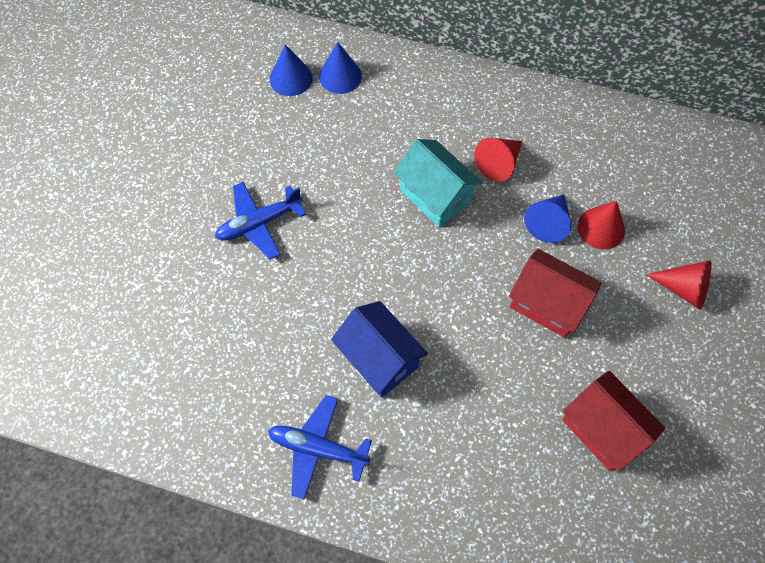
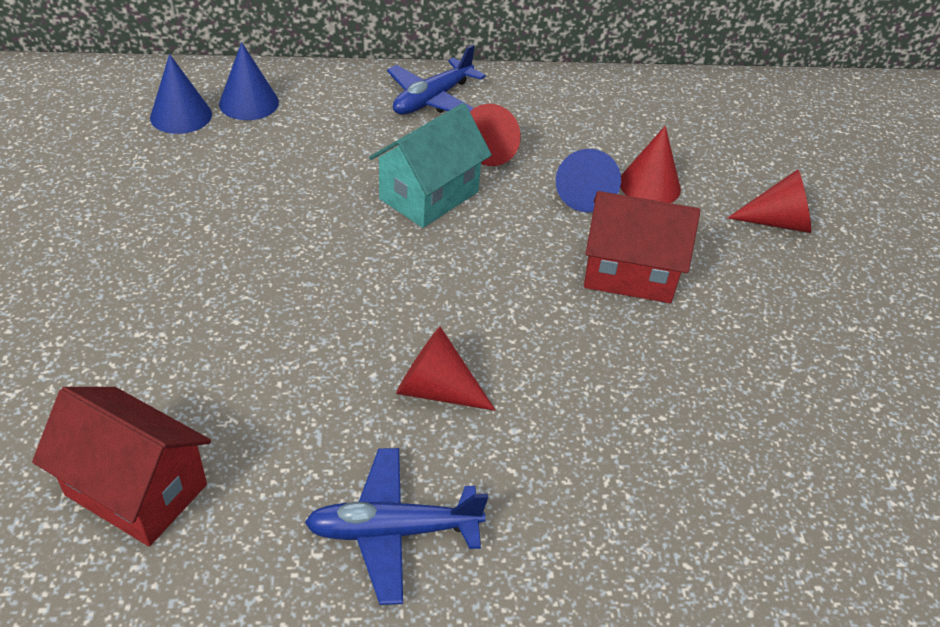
camera: 25 degrees left, 20 degrees down
(259, 223) = (190, 274): blue plane -> blue plane (432, 100)
(379, 359) = (436, 390): blue house -> red cone
(435, 196) = (429, 195): turquoise house -> turquoise house turned 75 degrees counterclockwise
(602, 429) = (775, 390): red house -> red house (136, 490)

